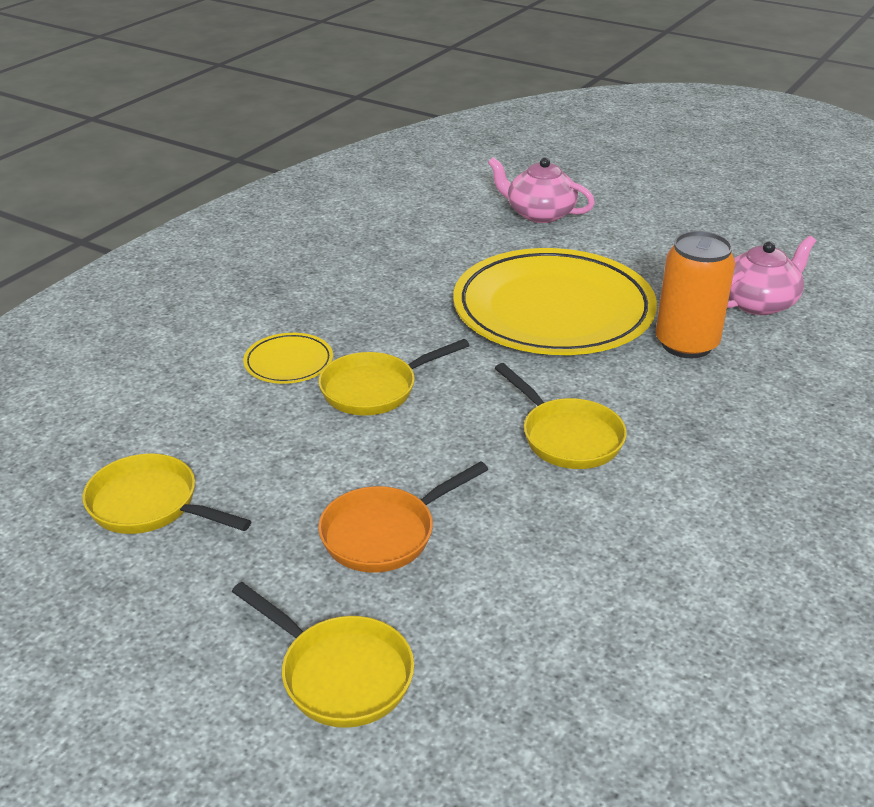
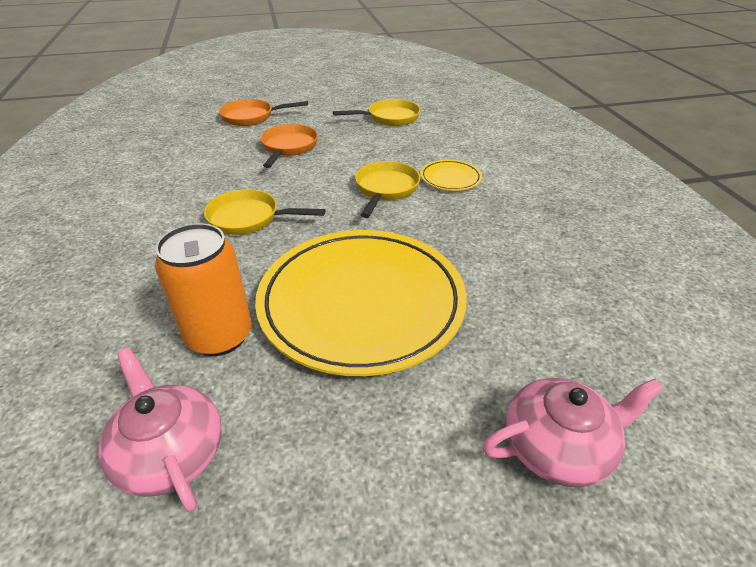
camera: 135 degrees right, 5 degrees up
(340, 674) = (251, 117): yellow pan -> orange pan
(759, 303) = (171, 452): pink teapot -> pink teapot turned 135 degrees clockwise

